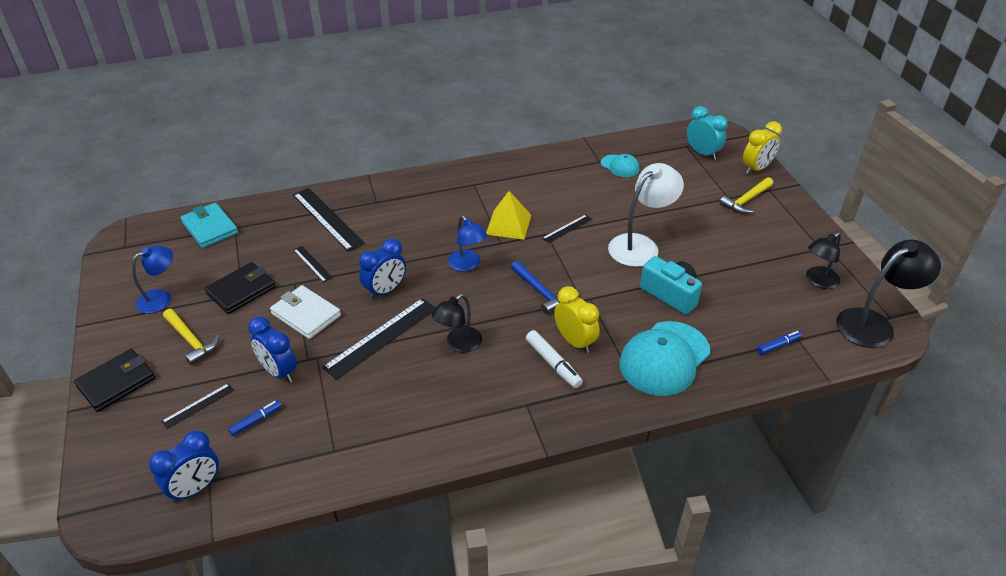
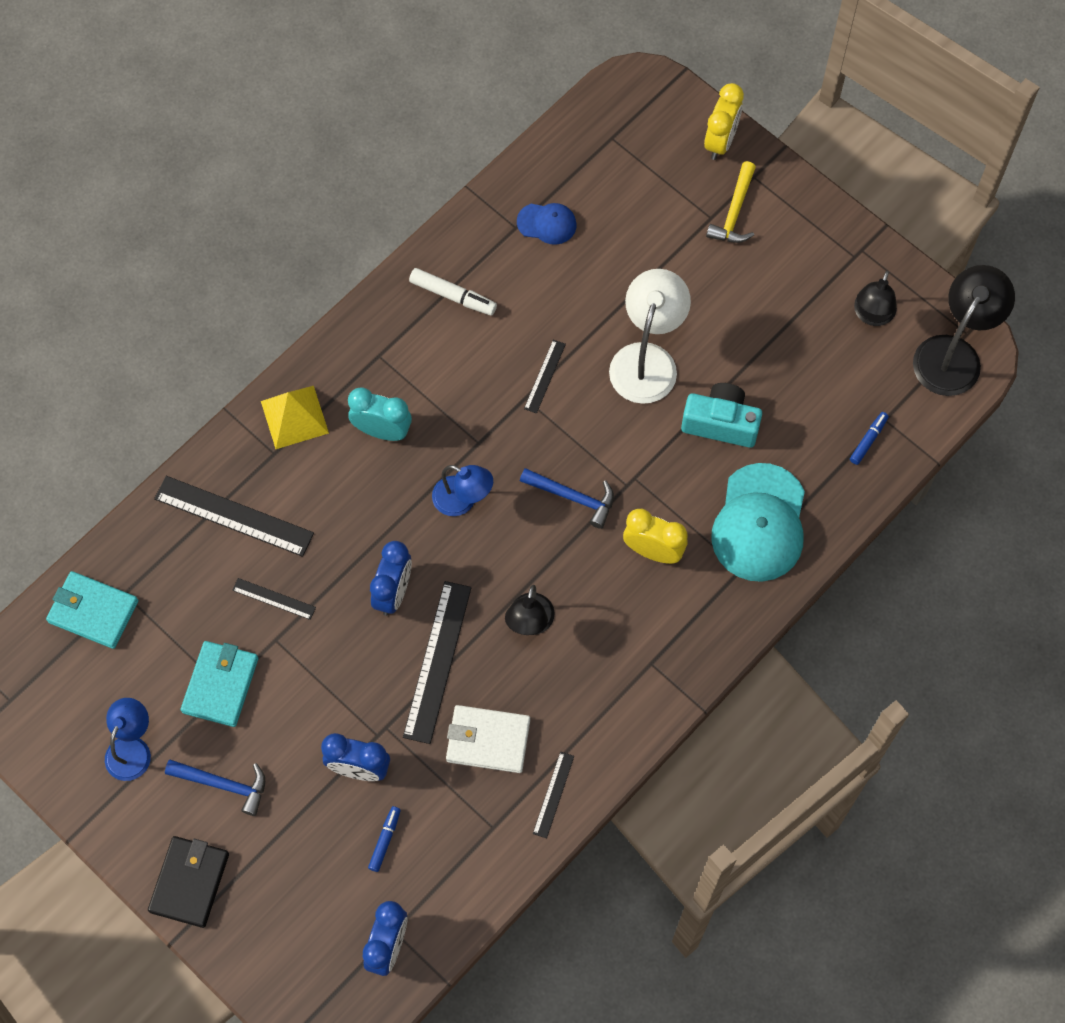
camera: 30 degrees left, 25 degrees up
(191, 340) = (224, 785): yellow hammer -> blue hammer
(198, 405) = (307, 858): black ruler -> black ruler (553, 794)
(241, 290) = (220, 685): black wallet -> turquoise wallet
(306, 315) = (327, 677): white wallet -> white wallet (488, 740)
(508, 224) = (469, 406): yellow pyramid -> yellow pyramid (294, 417)
(553, 363) = (647, 594): white marker -> white marker (452, 295)
(620, 166) = (547, 223): turquoise cap -> blue cap
(702, 153) = (639, 143): turquoise clock -> turquoise clock (382, 431)

